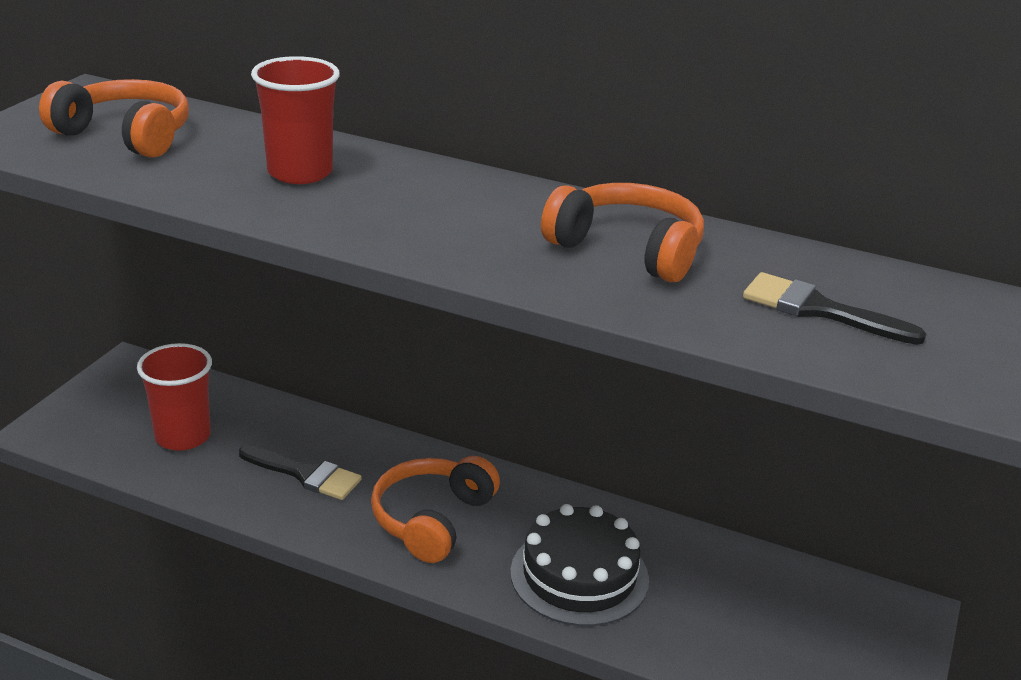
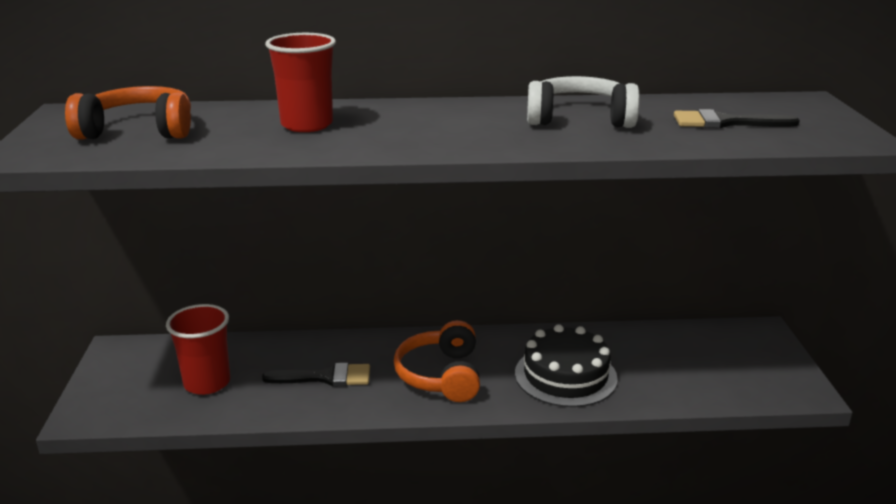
camera: 25 degrees left, 5 degrees down
(627, 249) = (579, 119): orange headphones -> white headphones

